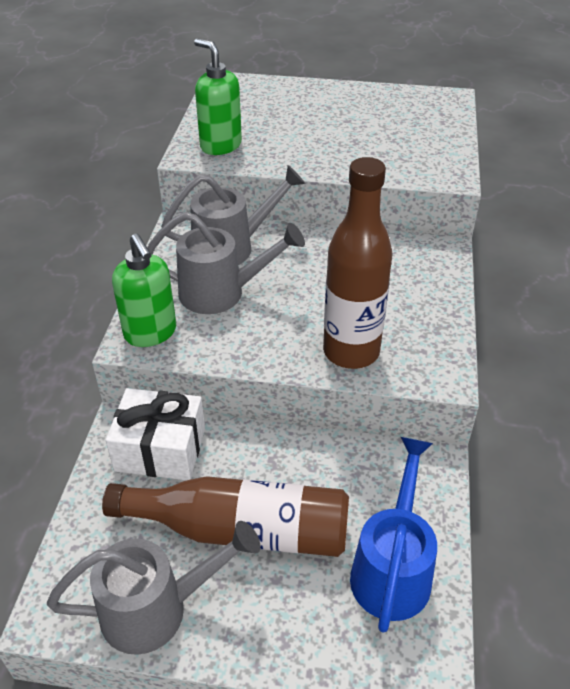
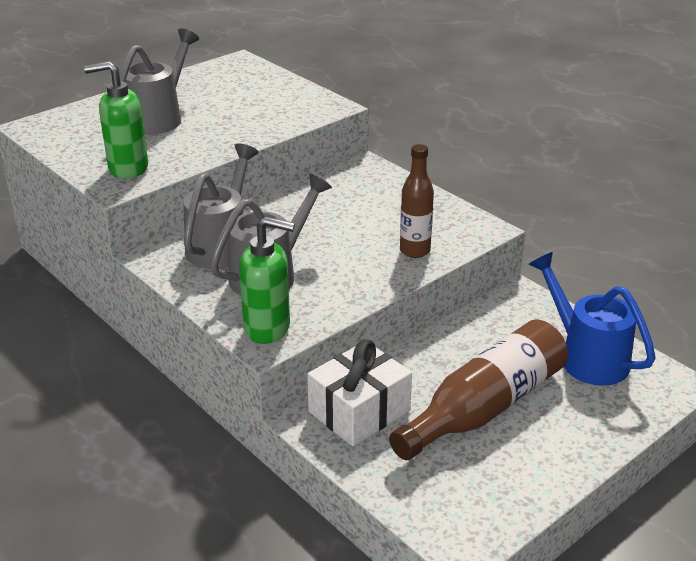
camera: 50 degrees left, 10 degrees down
(156, 609) = (513, 482): grey watering can -> grey watering can (158, 118)
(351, 352) = (415, 251): brown bottle -> brown bottle, size x0.59

